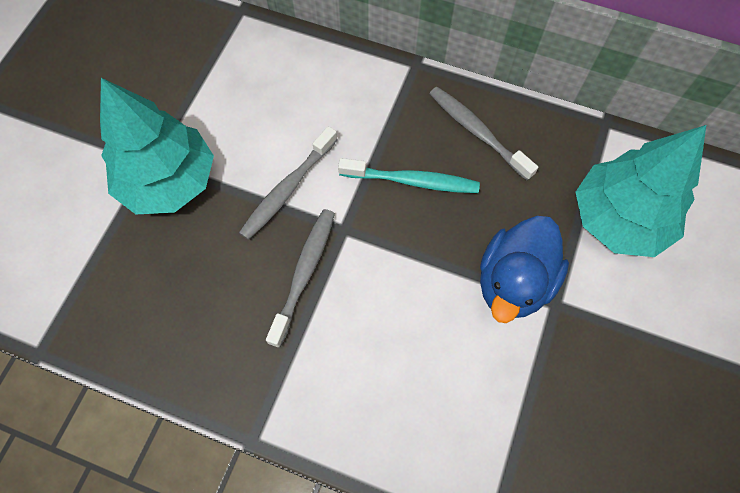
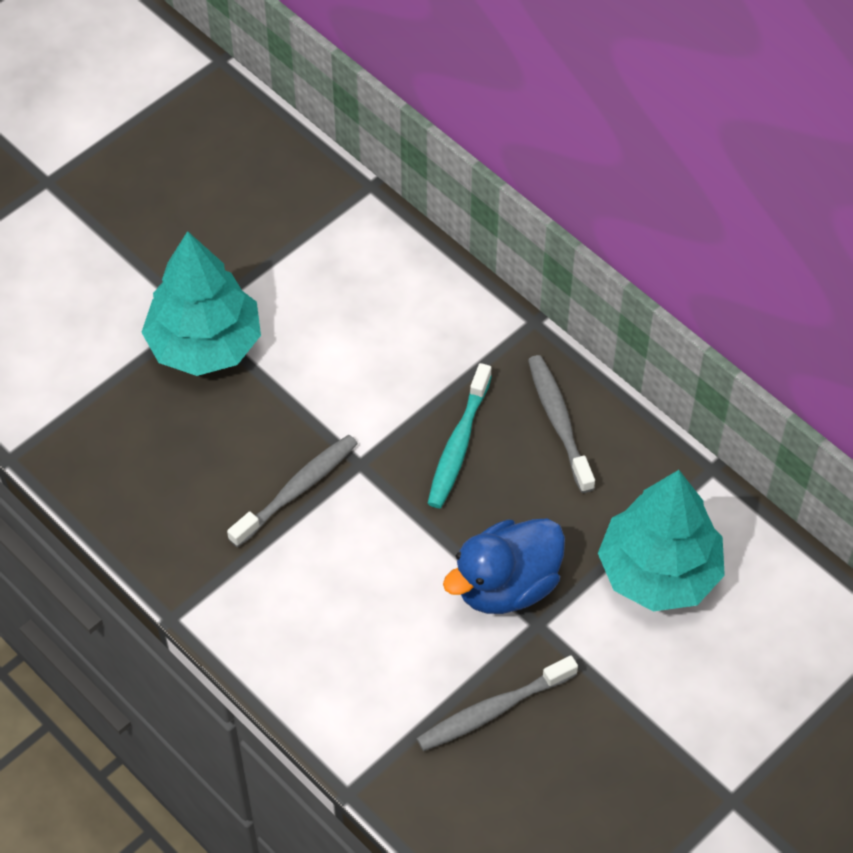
camera: 25 degrees right, 10 degrees down
(287, 189) = (322, 400): grey toothbrush -> grey toothbrush (492, 710)
(412, 181) = (458, 445): turquoise toothbrush -> turquoise toothbrush turned 75 degrees clockwise

